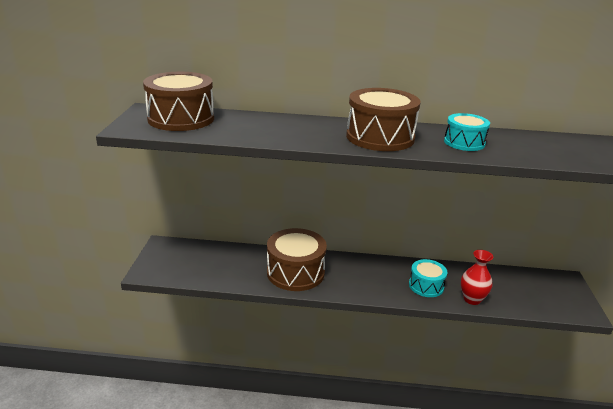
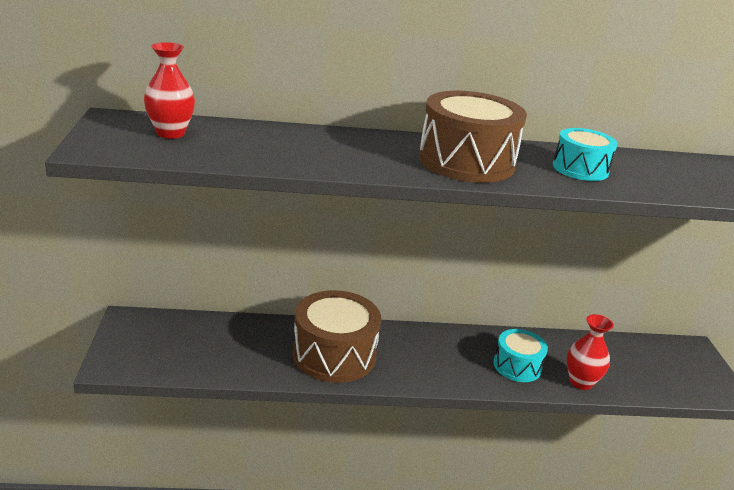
camera: 10 degrees left, 0 degrees up
(181, 118) = (170, 133): brown drum -> red vase

